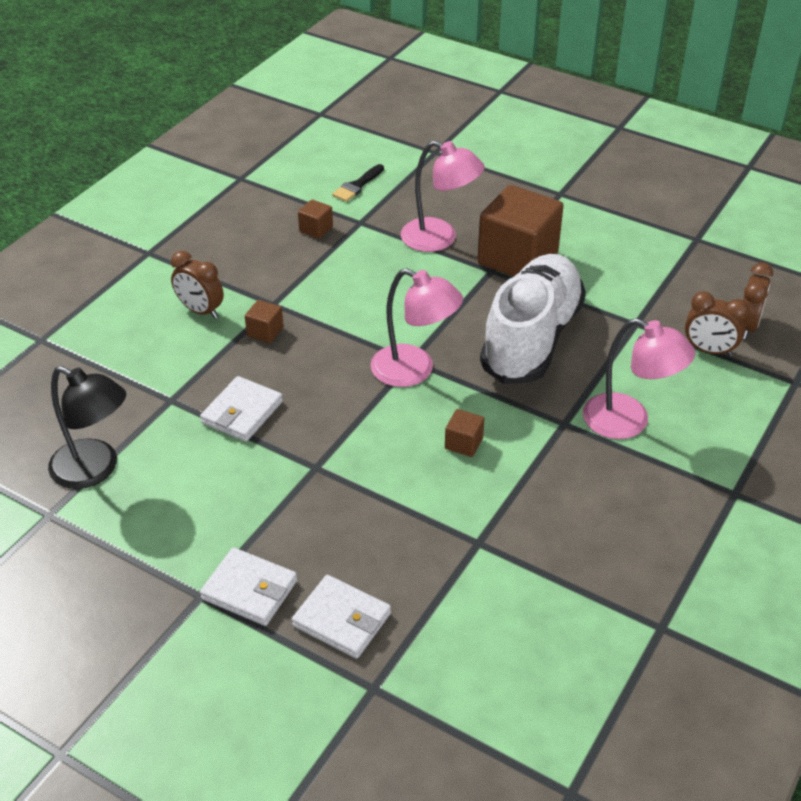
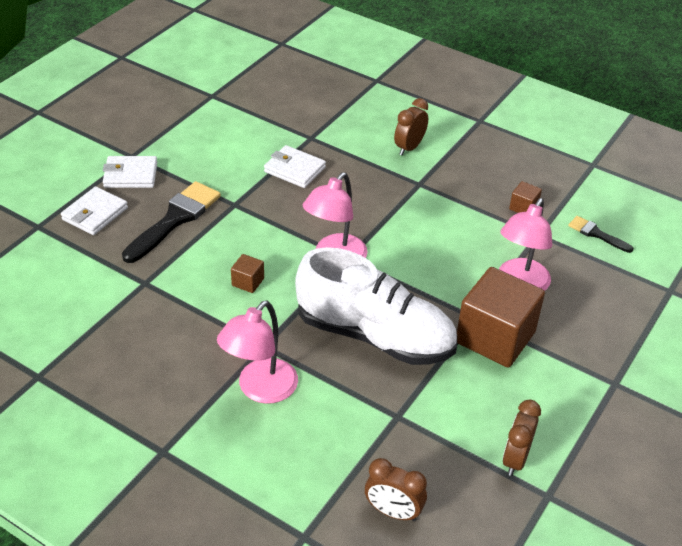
camera: 90 degrees right, 0 degrees up
(95, 470) = (247, 110): black lamp -> none
(249, 590) = (130, 175): white wallet -> white wallet turned 60 degrees clockwise
(265, 332) = (384, 179): brown cube -> none
(350, 526) = (175, 219): none -> black brush
(709, 350) = (355, 469): brown clock -> brown clock (515, 459)

